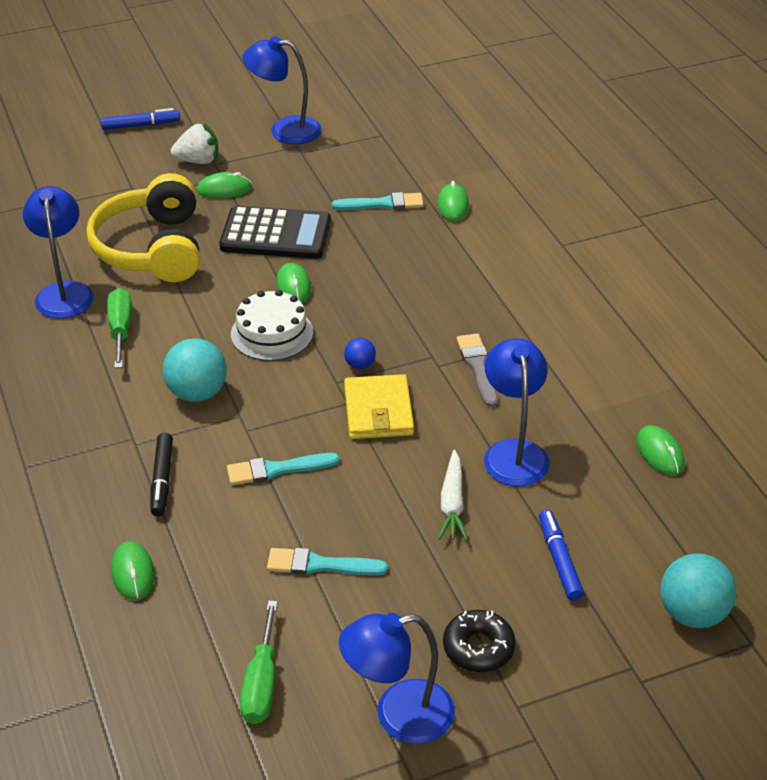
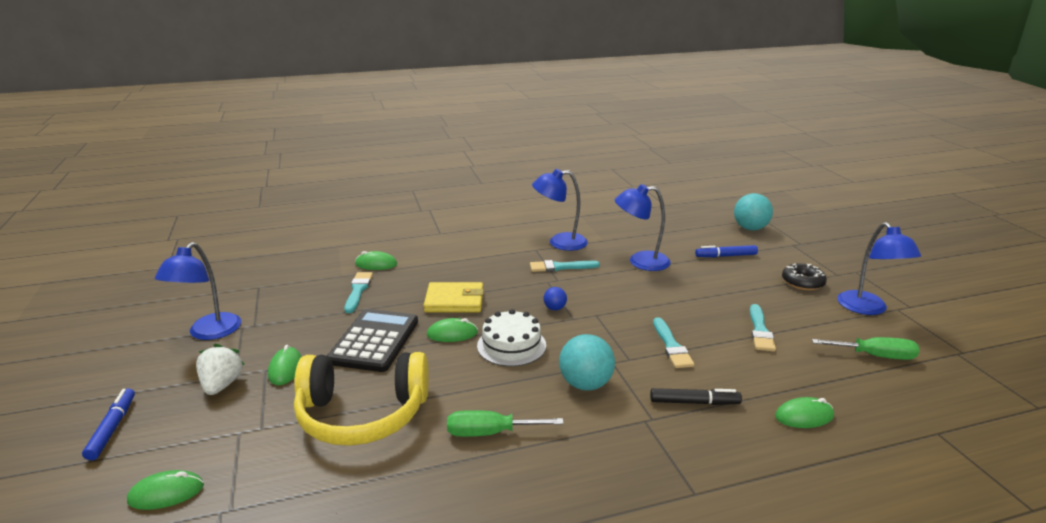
camera: 85 degrees left, 15 degrees down
(64, 292) = (415, 479): blue lamp -> blue lamp (559, 242)
(378, 411) = (605, 303): yellow wallet -> yellow wallet (454, 301)
(452, 503) = (689, 283): white carrot -> none
(478, 367) = (560, 267): grey brush -> turquoise brush
(660, 453) = (635, 224): green mouse -> green mouse (166, 493)

